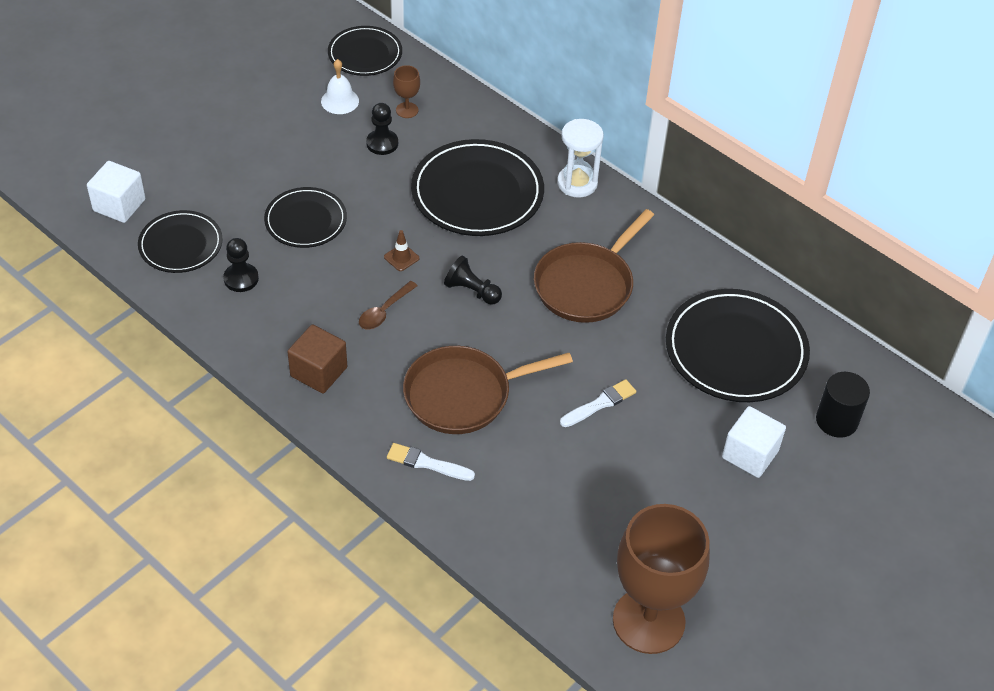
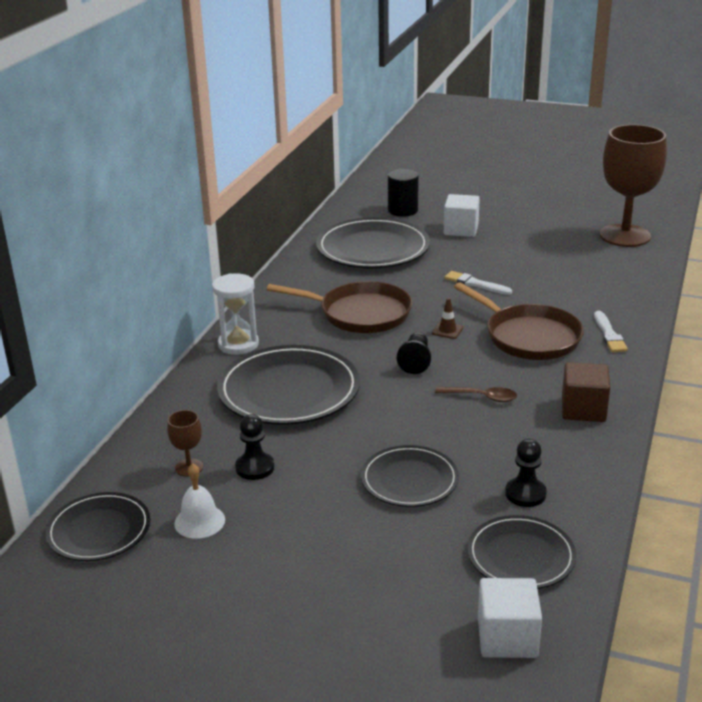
camera: 110 degrees left, 20 degrees down
(401, 257) = (409, 407): brown traffic cone -> brown traffic cone (447, 330)

